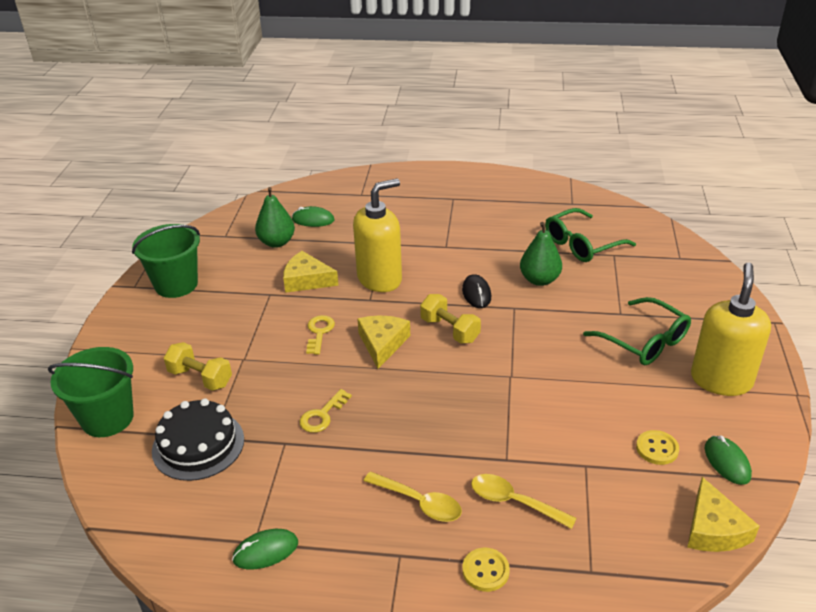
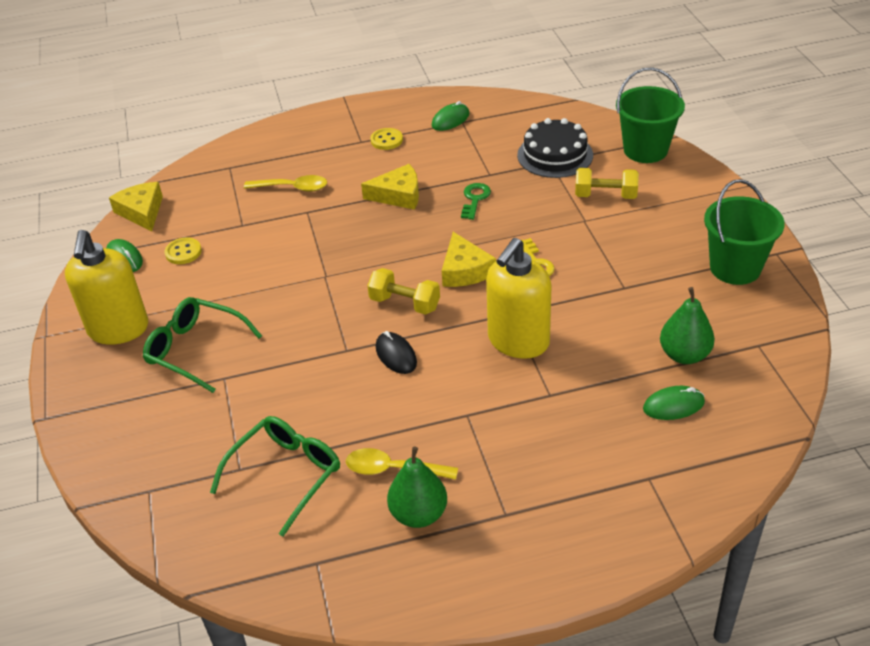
camera: 160 degrees right, 5 degrees up
(306, 280) = (600, 315): yellow cheese -> yellow cheese (398, 195)
(322, 415) = (475, 199): yellow key -> green key
(419, 502) = (362, 169): yellow spoon -> yellow spoon (393, 469)
(485, 571) = (300, 149): yellow button -> yellow button (386, 140)
(539, 280) = (328, 397): green pear -> green pear (419, 514)

